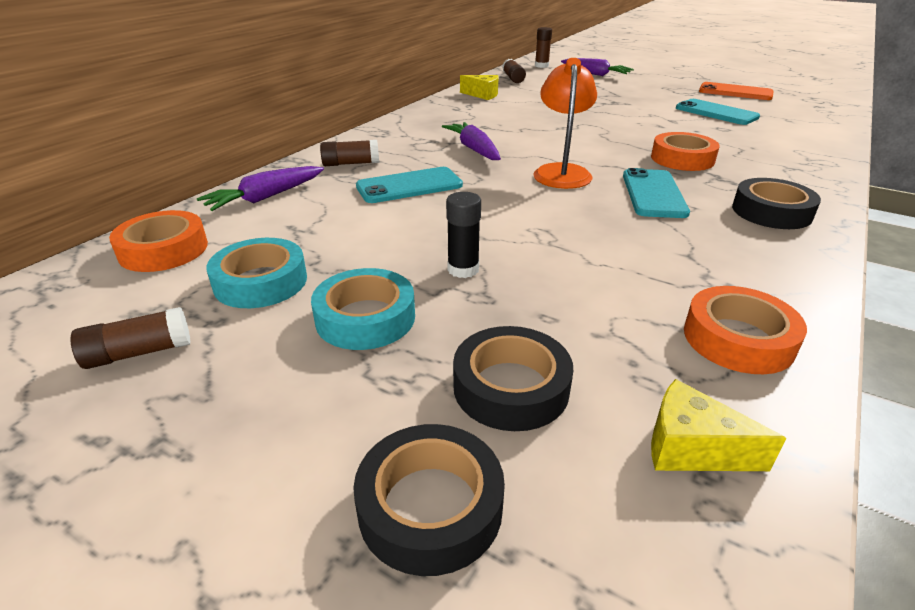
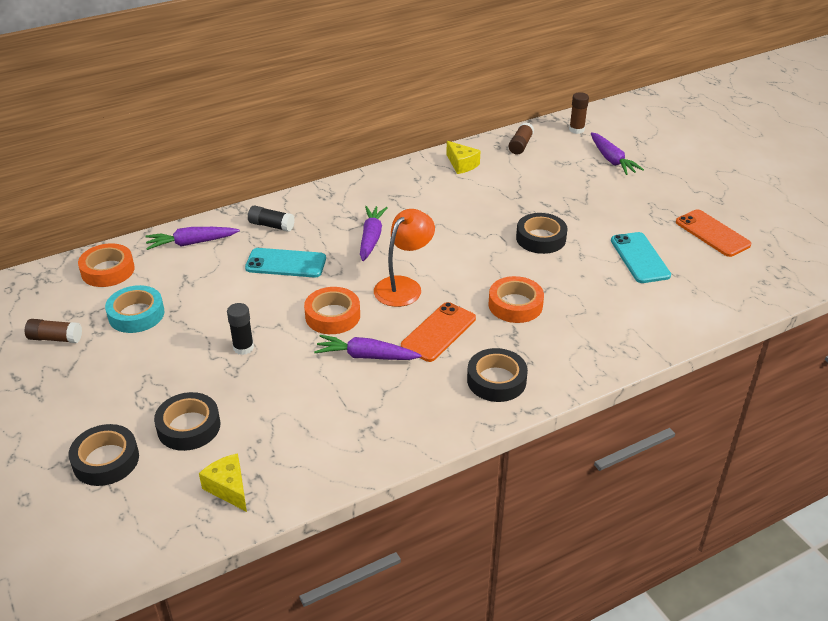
camera: 30 degrees right, 5 degrees up
(351, 163) = (271, 225): brown glue stick -> black glue stick
(365, 318) = (164, 360): turquoise tape -> none
(617, 232) = (366, 356): none -> purple carrot
(623, 118) = (541, 238): none -> black tape
(653, 194) = (438, 332): turquoise phone -> orange phone
(738, 339) = (328, 452): orange tape -> orange tape (332, 316)

